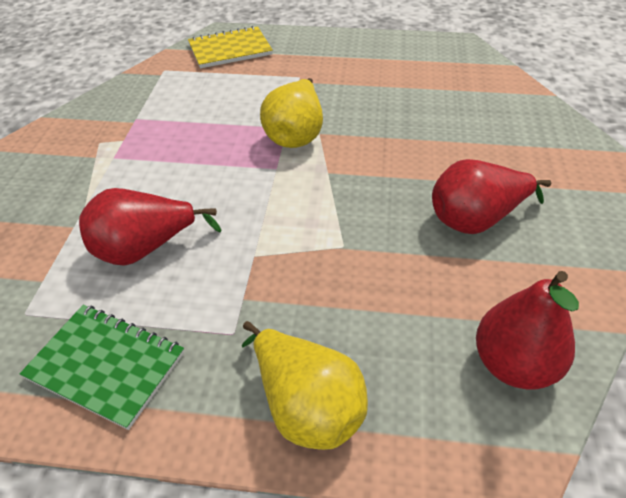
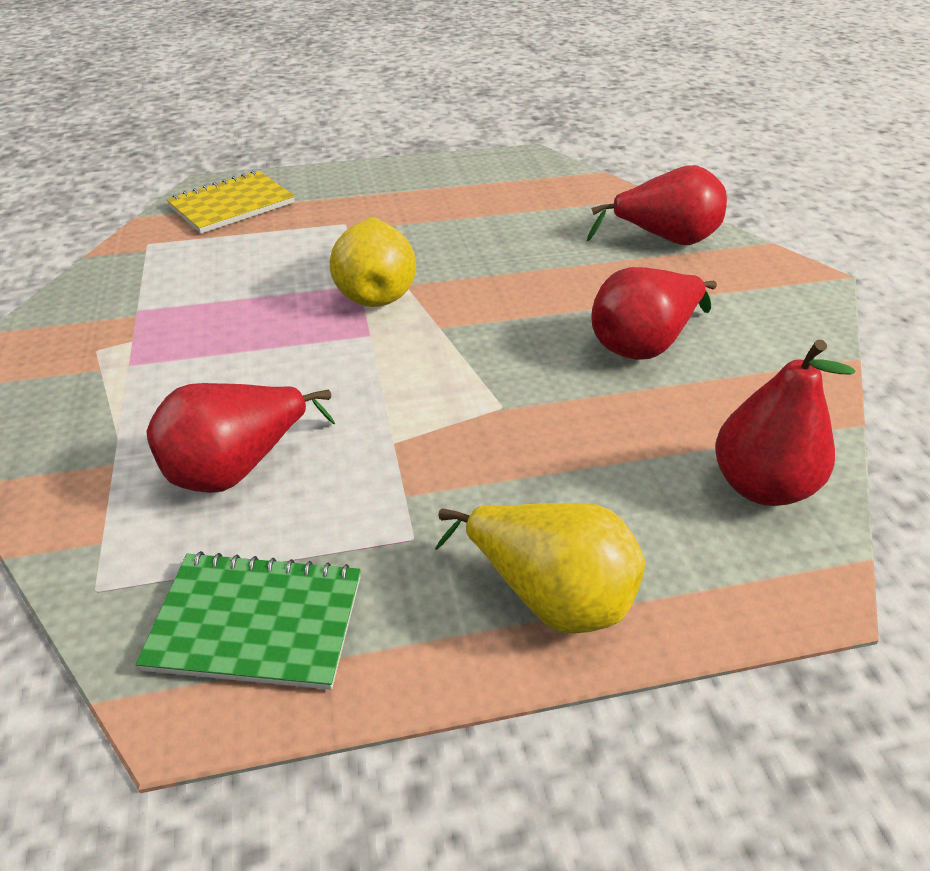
camera: 20 degrees left, 5 degrees down
(537, 133) = (665, 240): none -> red pear

